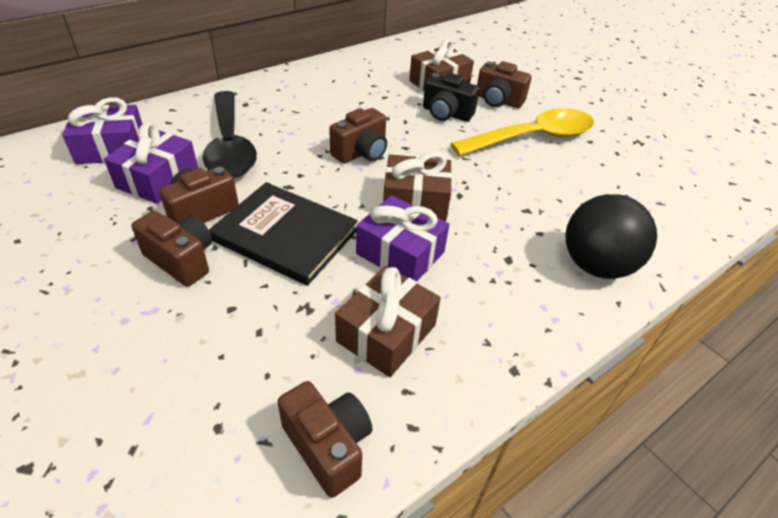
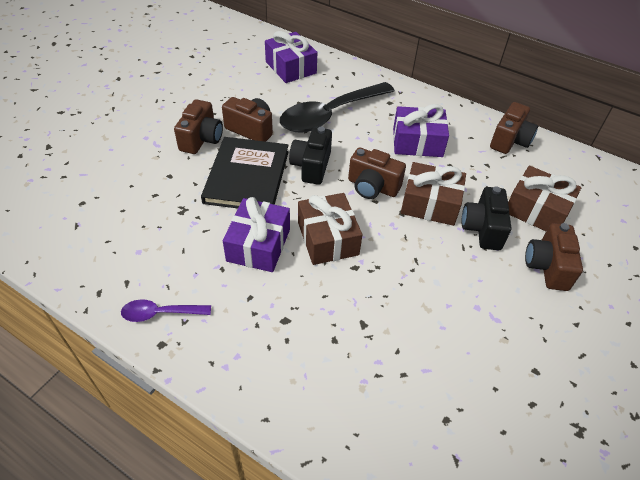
camera: 70 degrees right, 5 degrees up
(158, 179) = (272, 98): purple gift -> purple gift (417, 142)
(303, 182) = (311, 166): none -> black camera
(328, 446) = (78, 254): brown camera -> brown camera (510, 141)
(386, 333) = (173, 258): brown gift -> brown gift (430, 204)
(469, 362) = (160, 313): none -> purple spoon
(532, 138) = (496, 311): yellow spoon -> none
(595, 265) = (310, 394): black ball -> none

